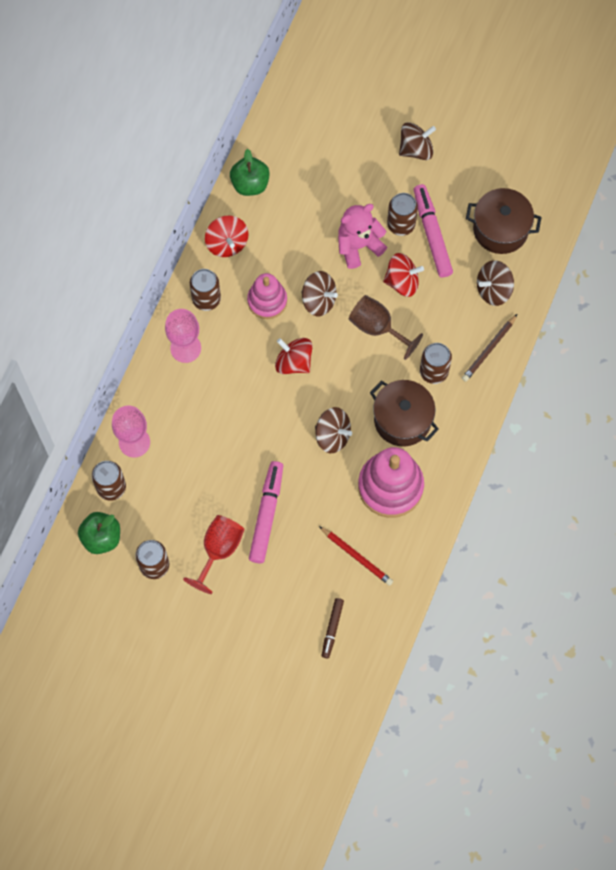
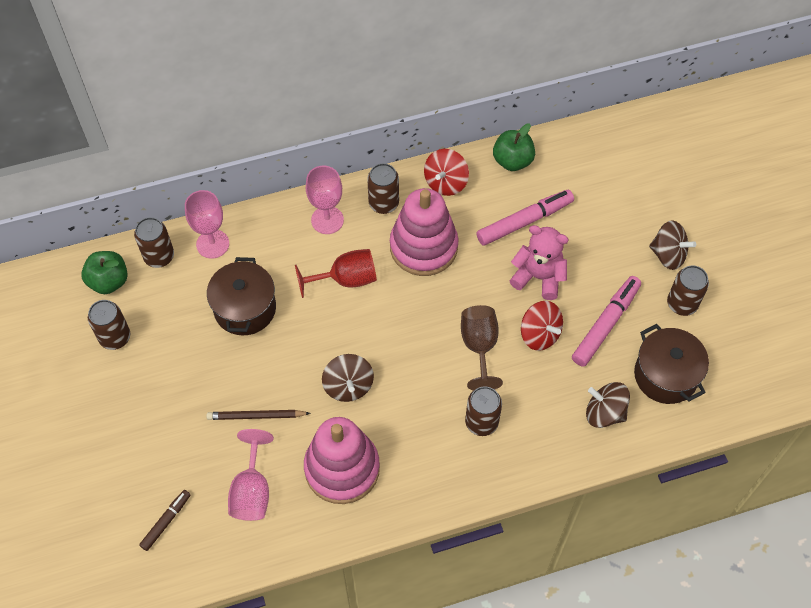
camera: 50 degrees right, 10 degrees down
(219, 550) = (168, 376): red goblet -> red goblet (346, 279)
(267, 301) = (423, 247): pink stacking toy -> pink stacking toy, size x1.59
(267, 514) = (231, 388): pink marker -> pink marker (524, 221)
(294, 362) = (388, 306): red spinning top -> none
(319, 300) = (461, 284): brown spinning top -> none
(332, 629) = (166, 521): brown marker -> brown marker turned 150 degrees clockwise
(357, 557) = (252, 491): red pencil -> pink goblet
(401, 224) = (590, 294): brown can -> brown can (682, 304)
(402, 420) = (413, 431): brown pot -> brown pot (245, 308)
(489, 349) = (545, 452): brown pencil -> brown pencil (256, 416)

